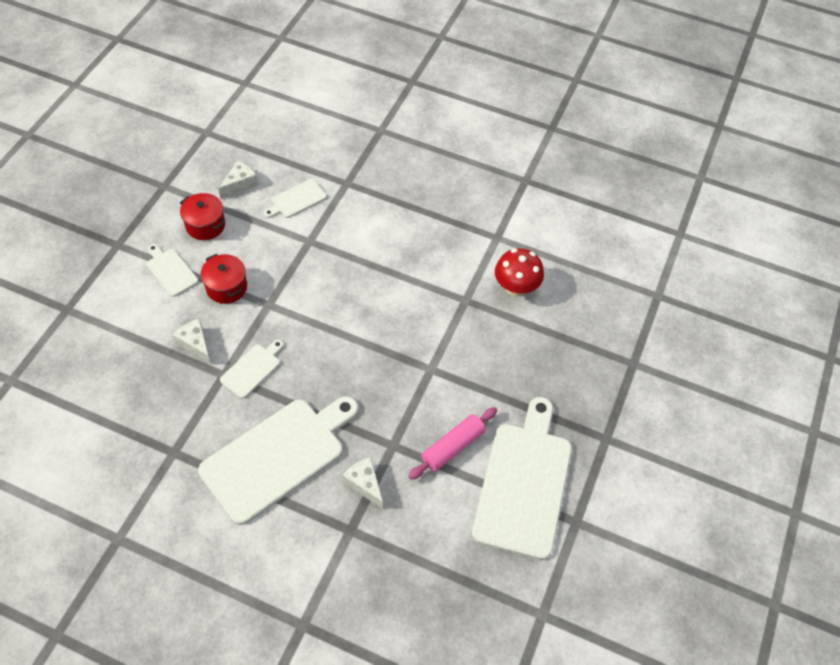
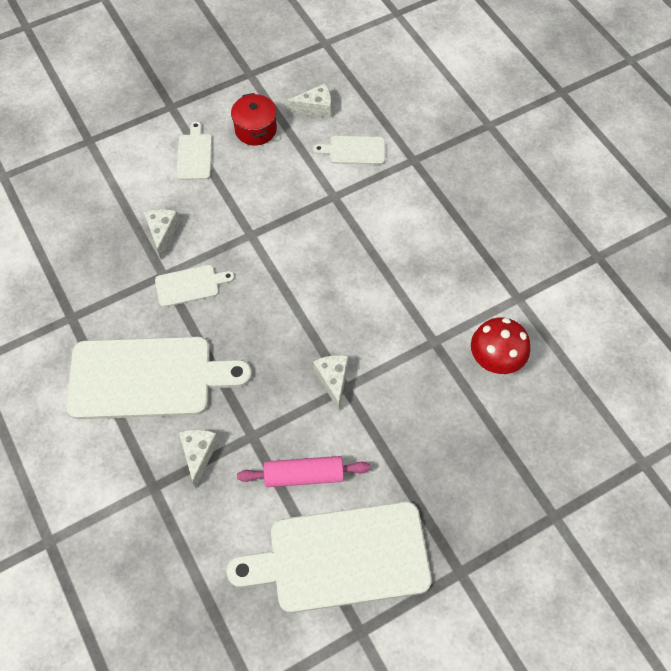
camera: 40 degrees right, 5 degrees up
(226, 287) = (228, 197): red pot -> none
(418, 370) = (333, 380): none -> white cheese
(524, 483) = (341, 557): white cutting board -> white cutting board turned 150 degrees counterclockwise

